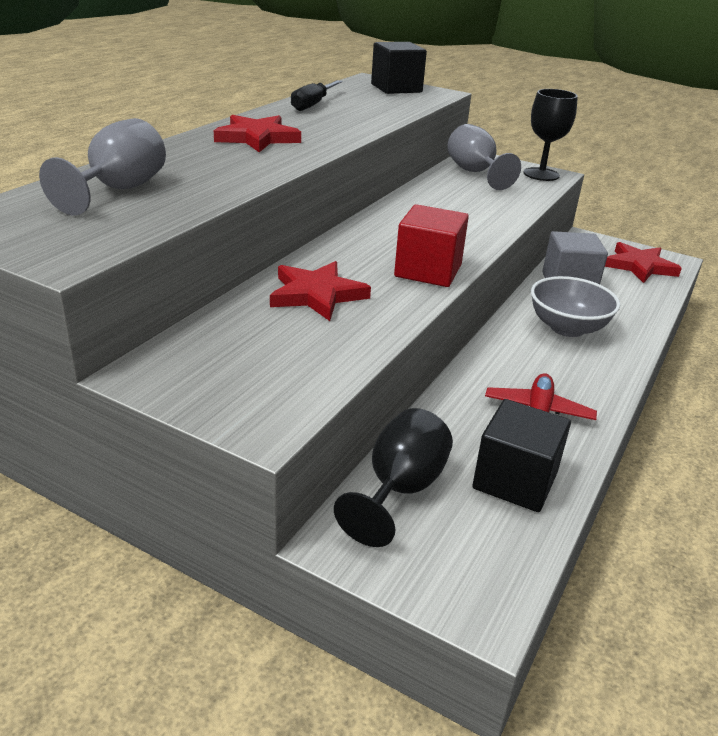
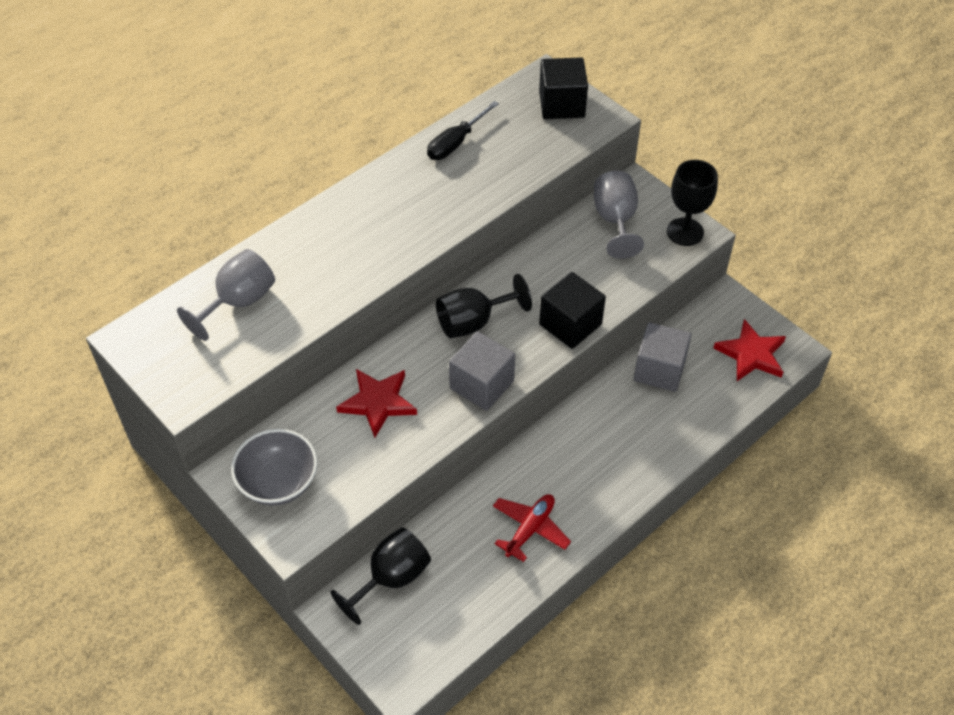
camera: 20 degrees right, 20 degrees up
(257, 138) = (375, 216): red star -> none
(387, 233) = (473, 322): none -> black goblet
(428, 271) = (481, 384): red cube -> grey cube
(515, 480) = (475, 589): black cube -> black cube (570, 324)
(567, 328) = (618, 433): grey bowl -> grey bowl (279, 483)

